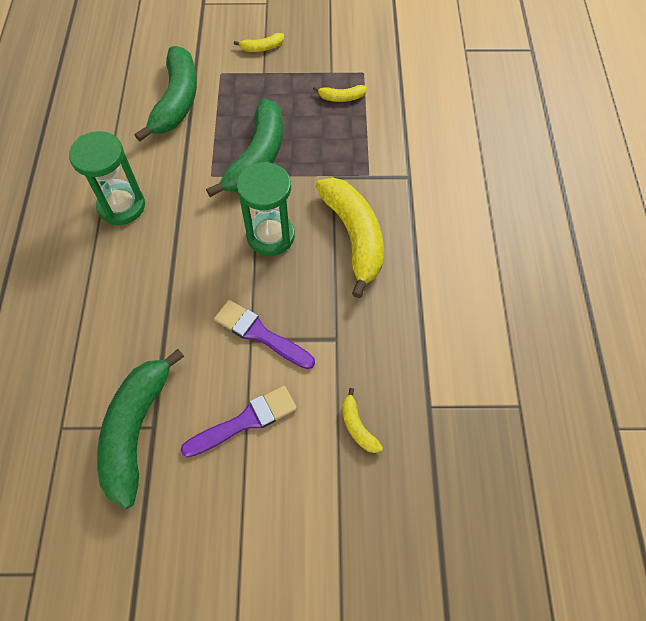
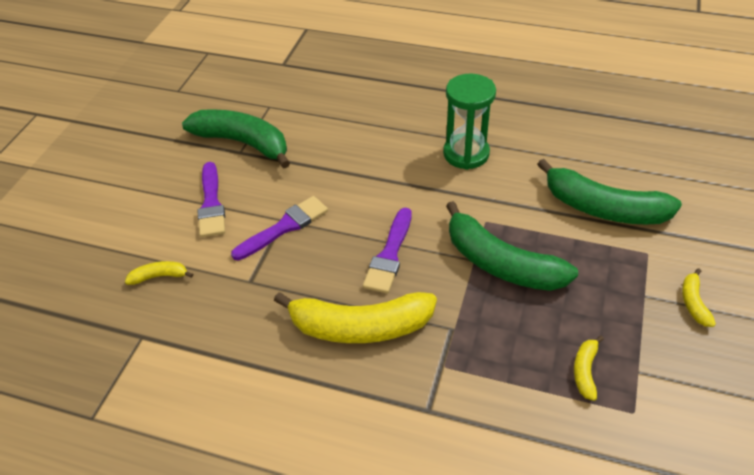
camera: 110 degrees right, 15 degrees down
(270, 236) = (389, 255): green hourglass -> purple brush

